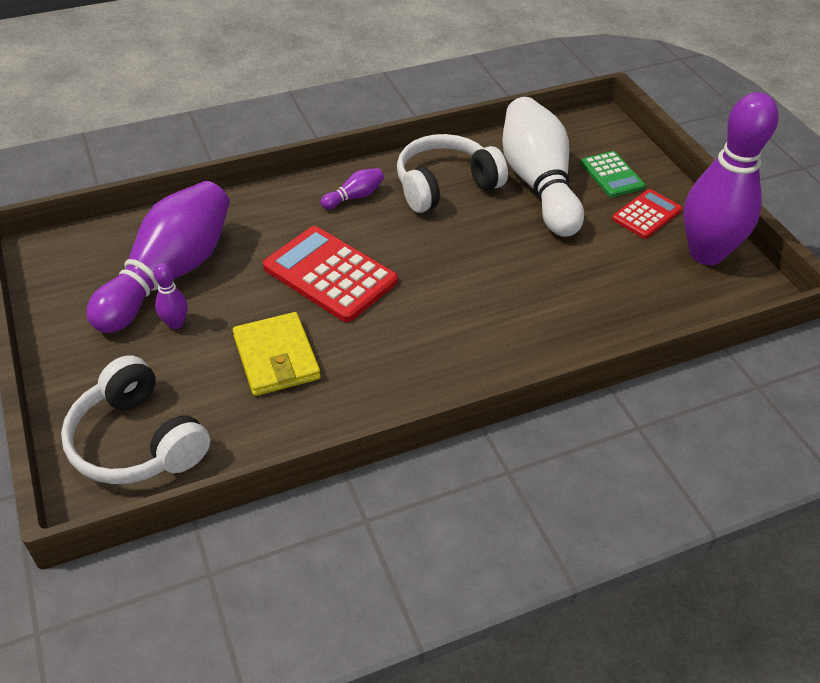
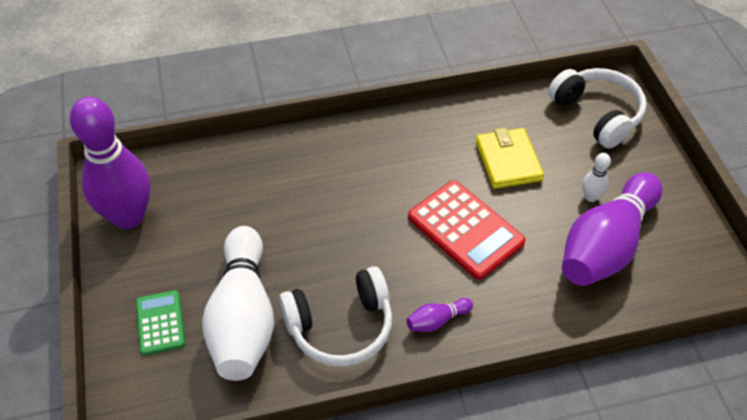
camera: 170 degrees left, 5 degrees up
(175, 323) = (590, 197): purple bowling pin -> white bowling pin
(646, 215) = (155, 266): red calculator -> none

